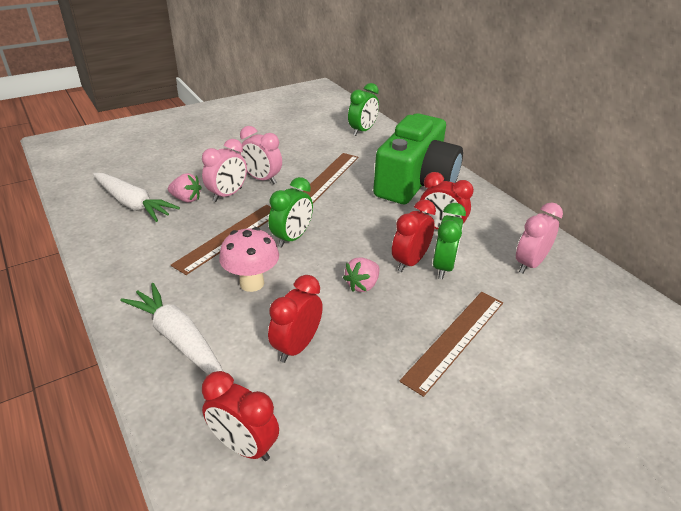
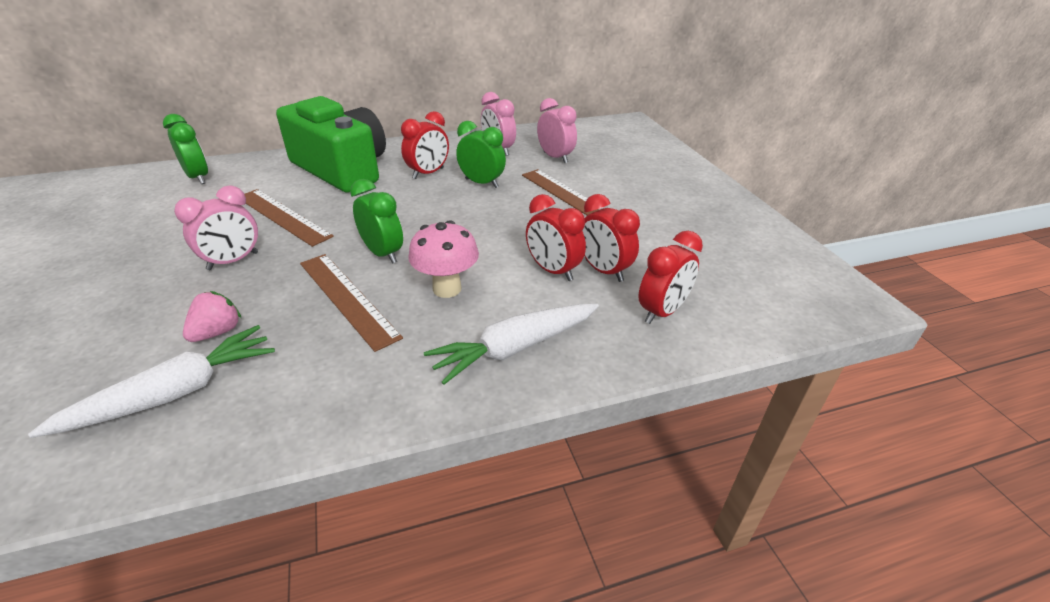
camera: 75 degrees left, 0 degrees up
(227, 195) = (244, 293): pink clock -> pink clock (555, 157)
(362, 285) = (485, 224): pink strawberry -> none
(409, 262) = (466, 196): red clock -> red clock (603, 271)

